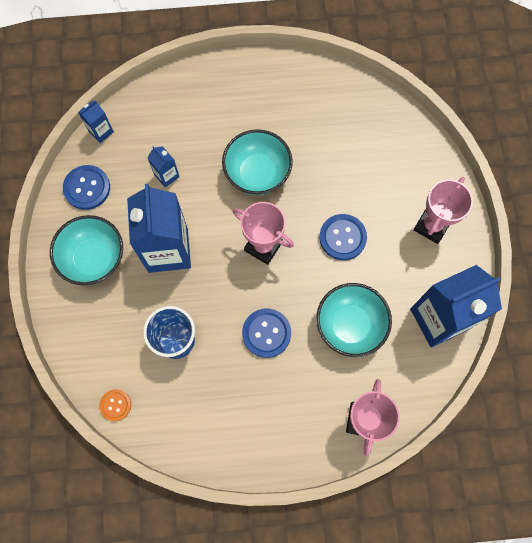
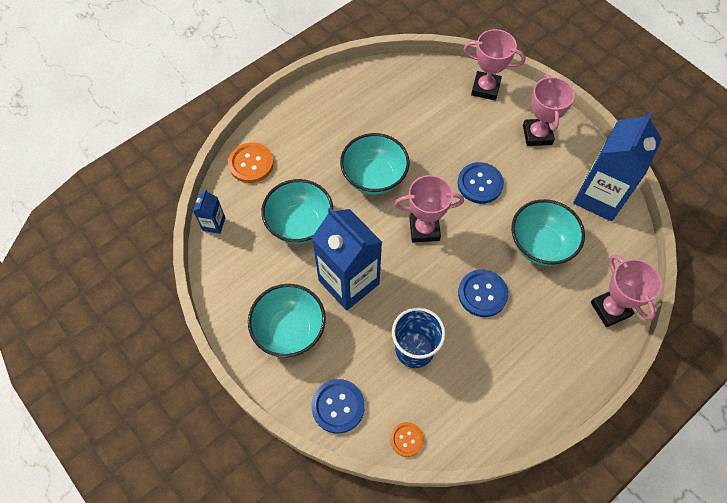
camera: 35 degrees left, 10 degrees down
(87, 188) = (237, 277): blue button -> blue button (338, 406)
(166, 175) = (300, 224): blue carton -> turquoise bowl
(167, 97) = (251, 163): none -> orange button
(421, 152) = (485, 88): none -> pink trophy

